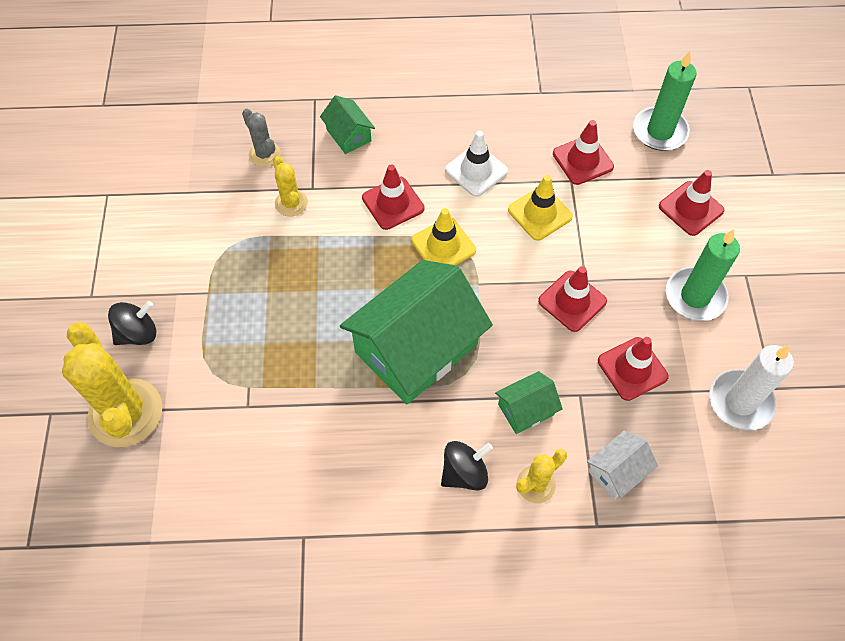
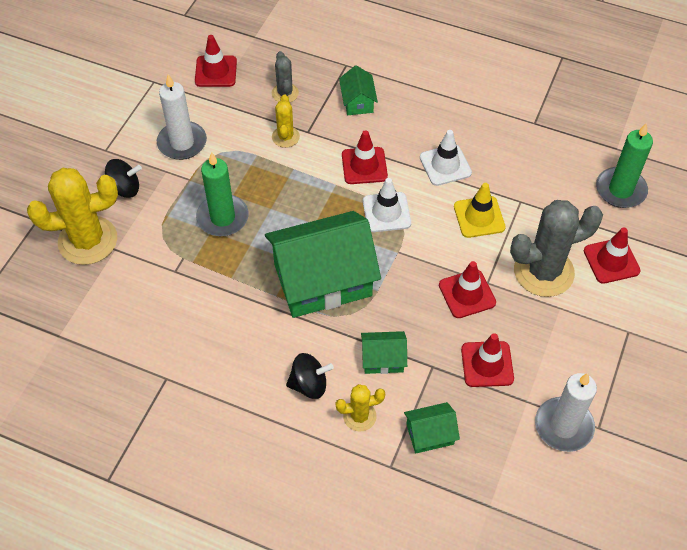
camera: 25 degrees right, 5 degrees down
(126, 413) = (88, 240): yellow cactus -> yellow cactus turned 75 degrees clockwise
(177, 253) = (182, 143): none -> white candle
(443, 245) = (386, 212): yellow traffic cone -> white traffic cone
(582, 160) = (539, 189): red traffic cone -> red traffic cone (216, 71)
(617, 471) = (430, 434): white house -> green house
(633, 246) = (543, 272): none -> grey cactus
(695, 296) = (573, 330): green candle -> green candle (222, 217)

